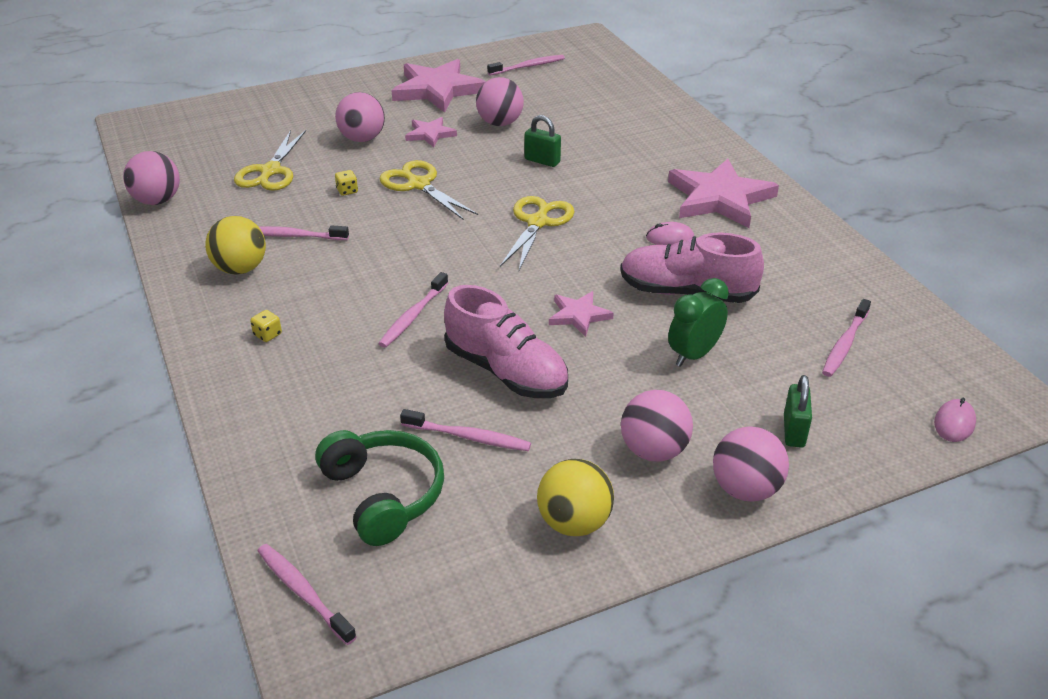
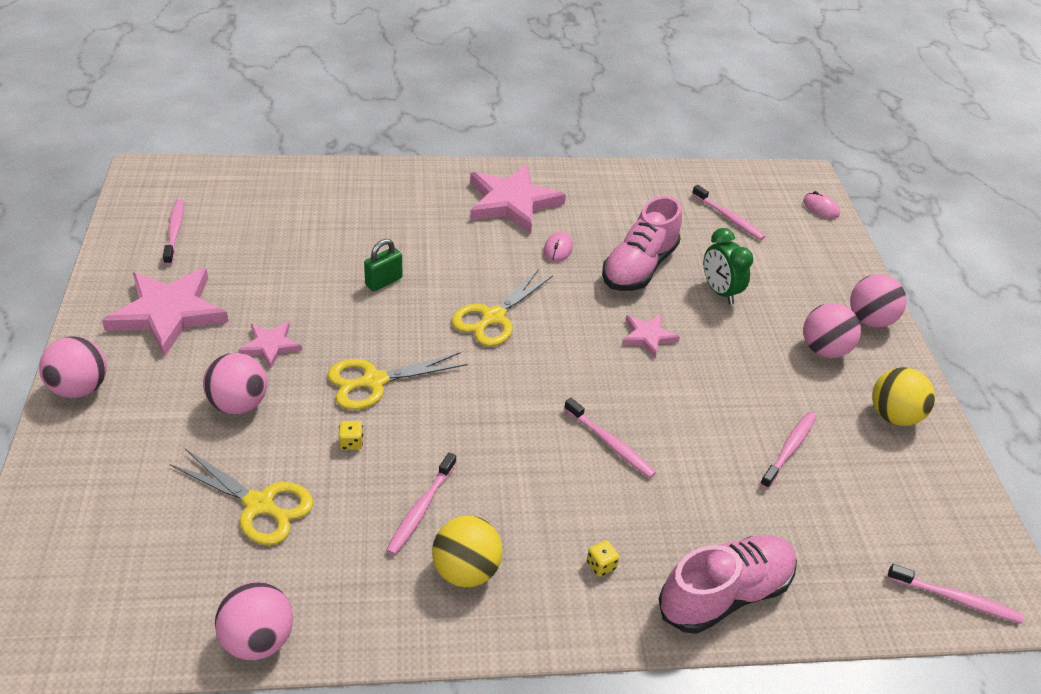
camera: 75 degrees left, 5 degrees up
(303, 592) = (956, 599): pink toothbrush -> pink toothbrush turned 135 degrees counterclockwise
(383, 495) = (850, 522): green headphones -> none
(500, 123) = (286, 288): pink ball -> pink ball (80, 388)
(506, 371) = (710, 402): pink shoe -> pink shoe (724, 594)
(537, 222) = (493, 317): yellow scissors -> yellow scissors turned 90 degrees counterclockwise
(793, 431) = (815, 276): green padlock -> none

